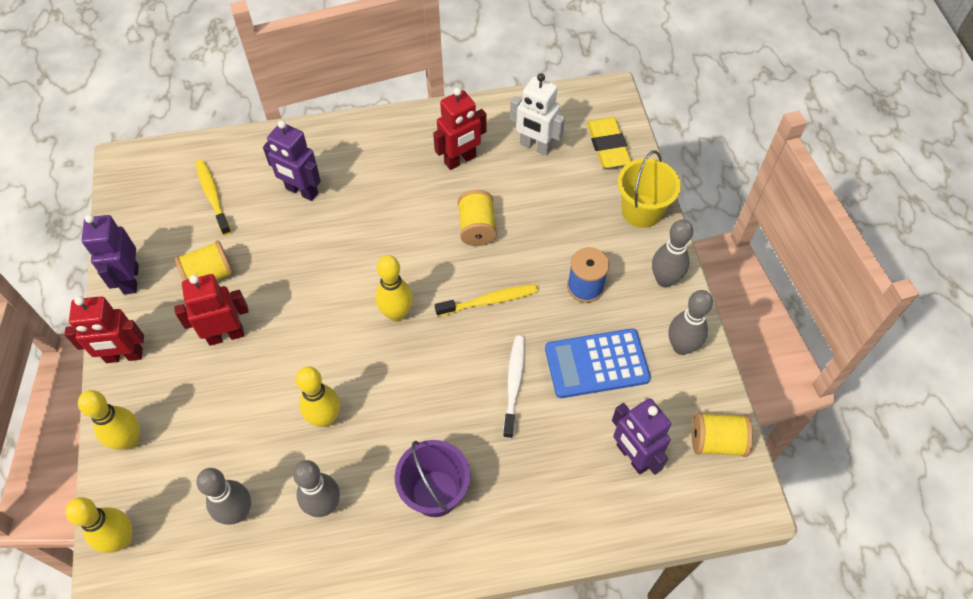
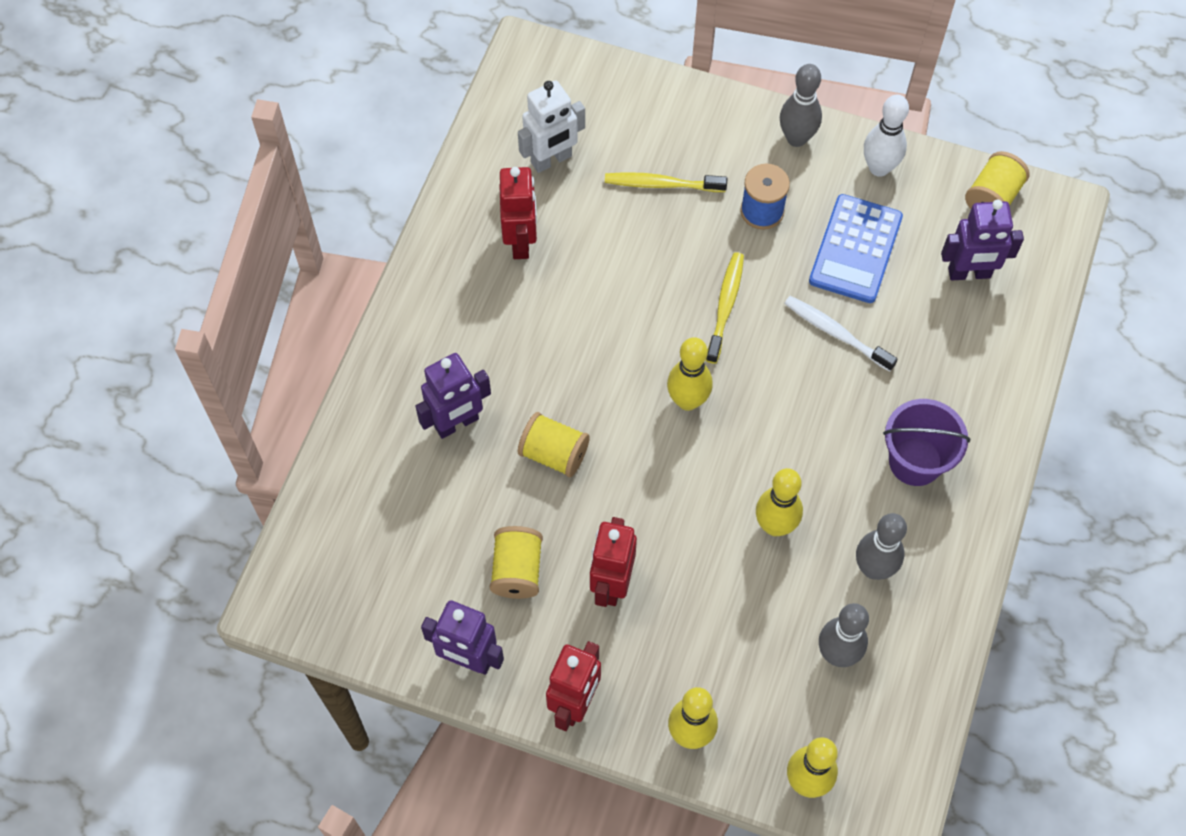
camera: 60 degrees left, 5 degrees up
(213, 196) = (400, 522): yellow toothbrush -> yellow toothbrush (662, 184)
(477, 228) = (625, 271): yellow spool -> yellow spool (554, 454)
(607, 146) = (597, 93): yellow eraser -> none
(641, 211) = (702, 111): yellow bucket -> none
(681, 346) = (879, 168): grey bowling pin -> white bowling pin

